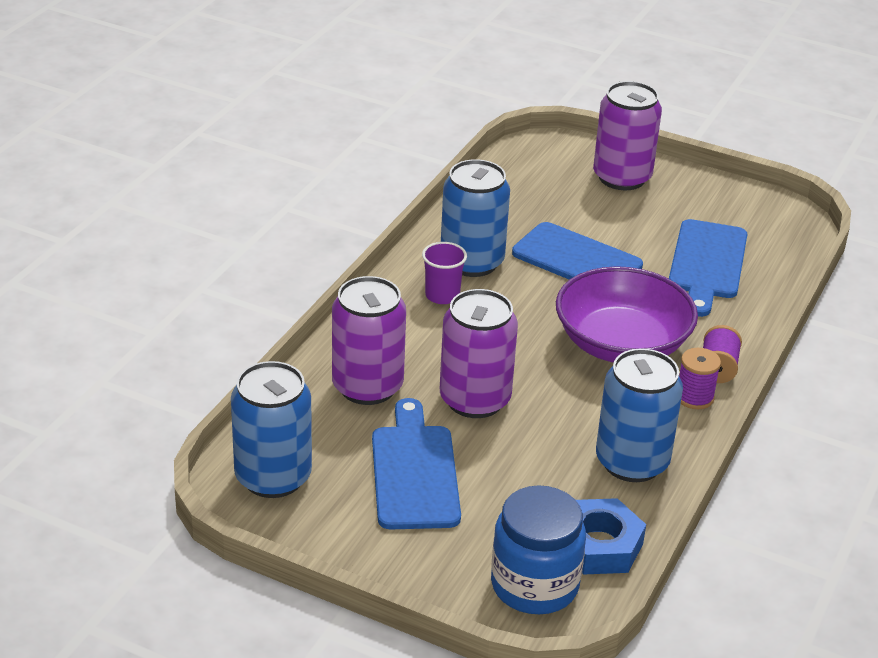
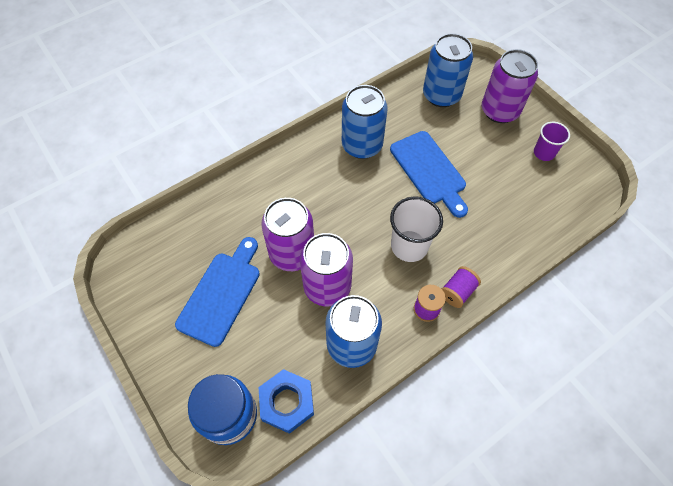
camera: 30 degrees right, 25 degrees up
(273, 477) = (145, 263): blue can -> blue can (441, 95)
(367, 386) = (239, 217): purple can -> purple can (327, 287)
(442, 295) = (327, 165): purple cup -> purple cup (544, 153)
(621, 344) = (409, 246): purple bowl -> white cup
(707, 264) = (509, 202): blue cutting board -> none

